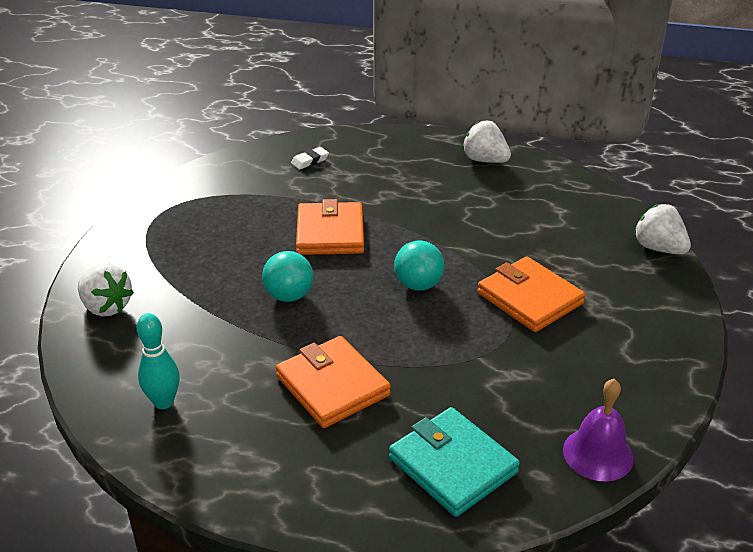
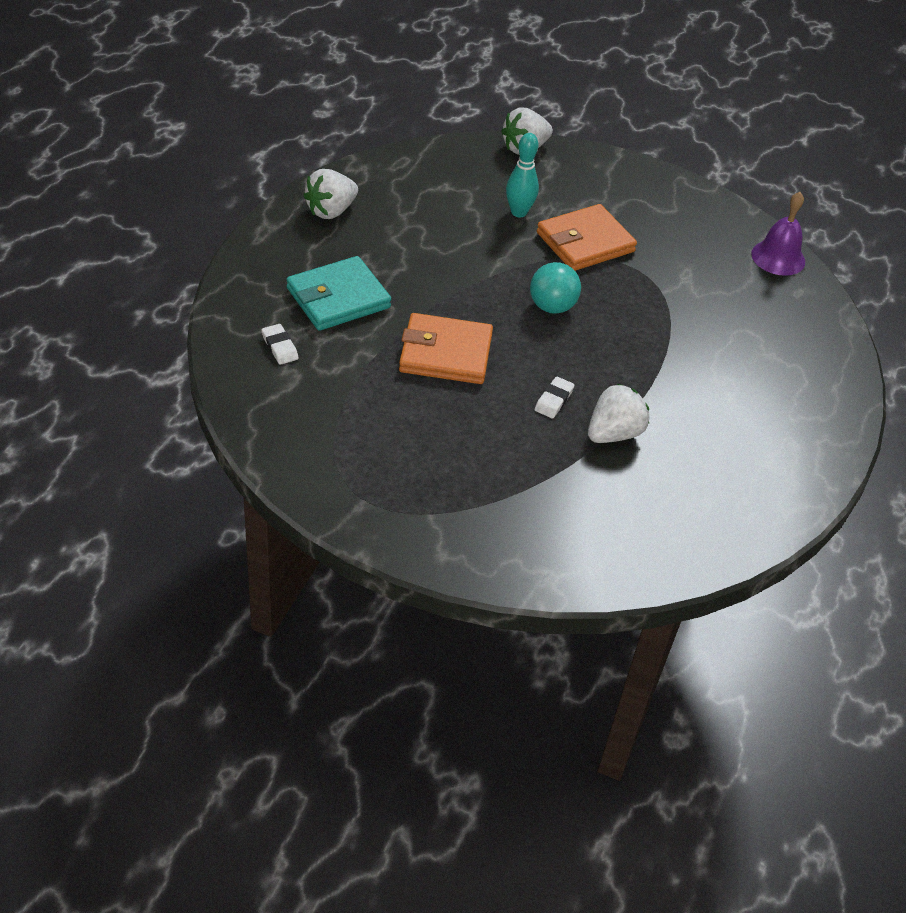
camera: 85 degrees left, 10 degrees up
(106, 307) = (549, 552): white strawberry -> white strawberry (614, 433)
(164, 402) = (707, 508): turquoise bowling pin -> turquoise bowling pin (519, 212)
(289, 296) = (554, 400): turquoise ball -> white eraser
(332, 385) = (692, 388): orange wallet -> none
(452, 465) = (789, 335): turquoise wallet -> turquoise wallet (338, 298)

